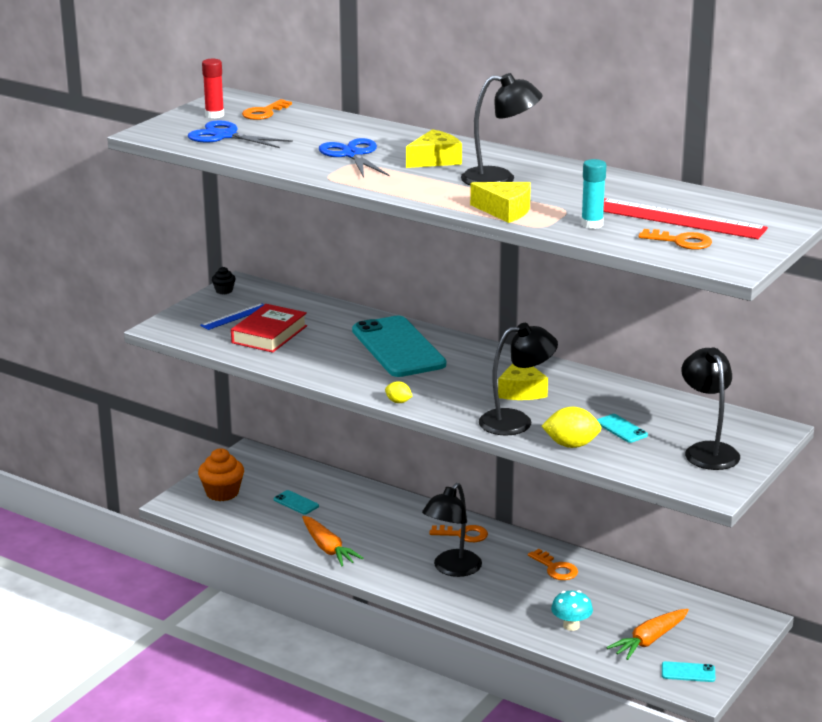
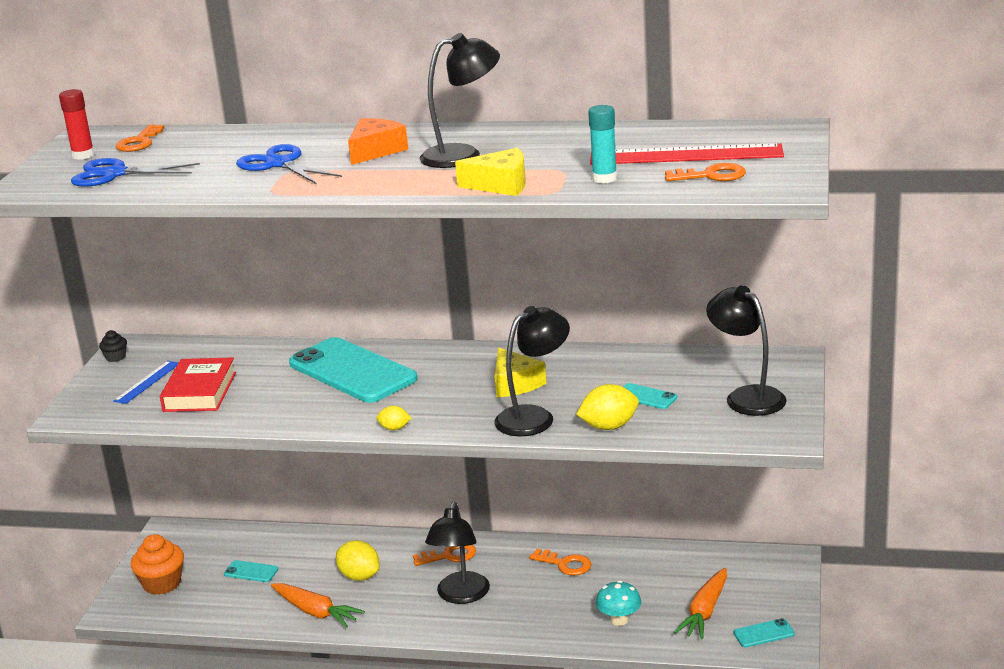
camera: 20 degrees left, 0 degrees up
(379, 530) = (359, 576): none -> yellow lemon
(435, 160) = (375, 151): yellow cheese -> orange cheese

